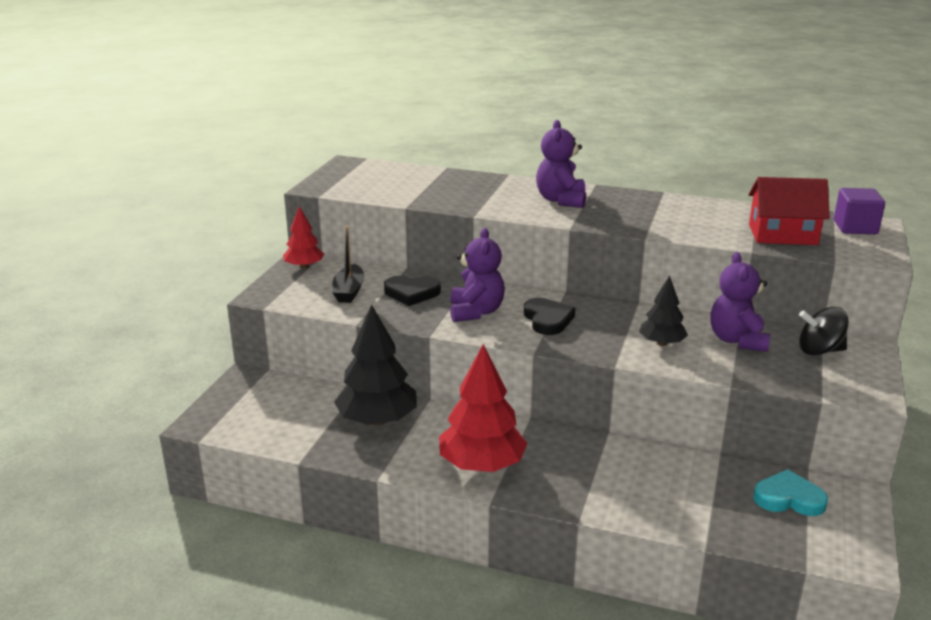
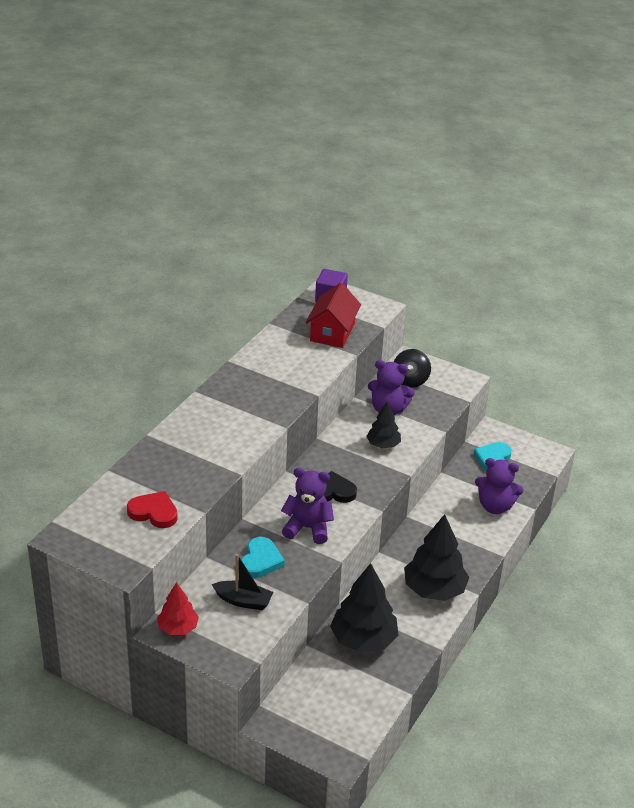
camera: 80 degrees left, 10 degrees up
(395, 189) = (154, 512): none -> red heart
(412, 293) = (260, 561): black heart -> turquoise heart
(482, 465) = (434, 589): red tree -> black tree
(561, 200) = (225, 418): purple teddy bear -> purple teddy bear (495, 506)

